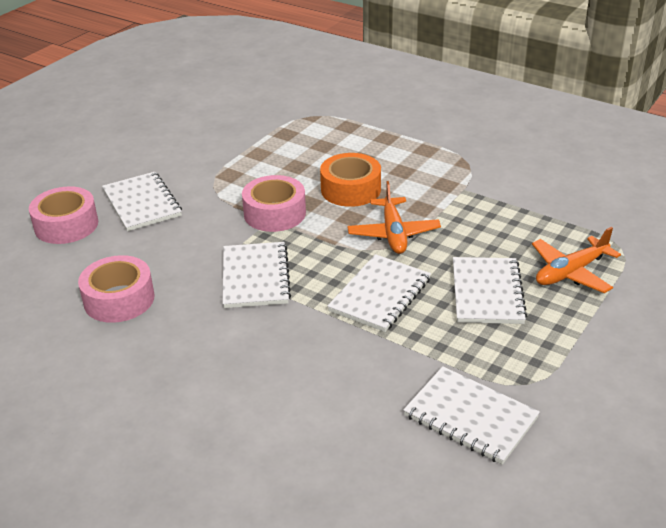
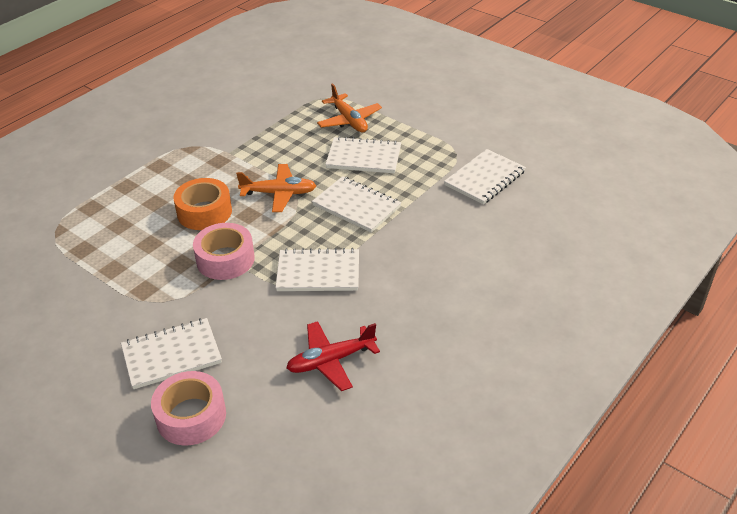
camera: 85 degrees left, 5 degrees up
(119, 299) = (331, 361): pink tape -> red plane

